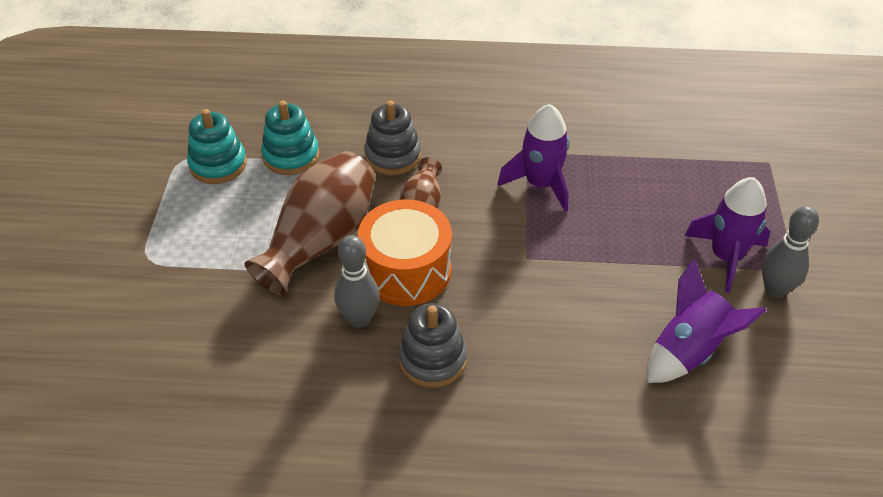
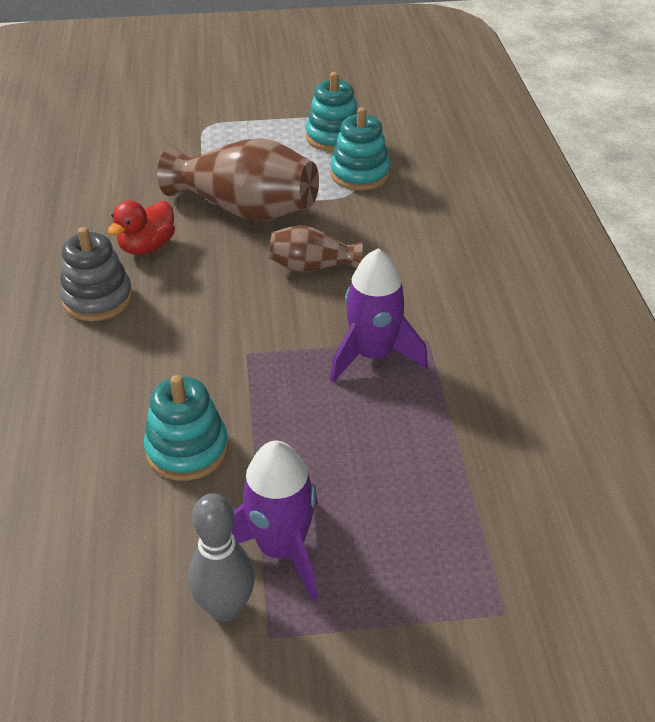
camera: 80 degrees right, 5 degrees down
(359, 319) = (147, 247): grey bowling pin -> red duck
(393, 156) = (383, 237): grey stacking toy -> none
(406, 270) = (214, 267): orange drum -> none
(632, 302) = (187, 449): none -> turquoise stacking toy
(689, 350) = (112, 507): purple rocket -> none

